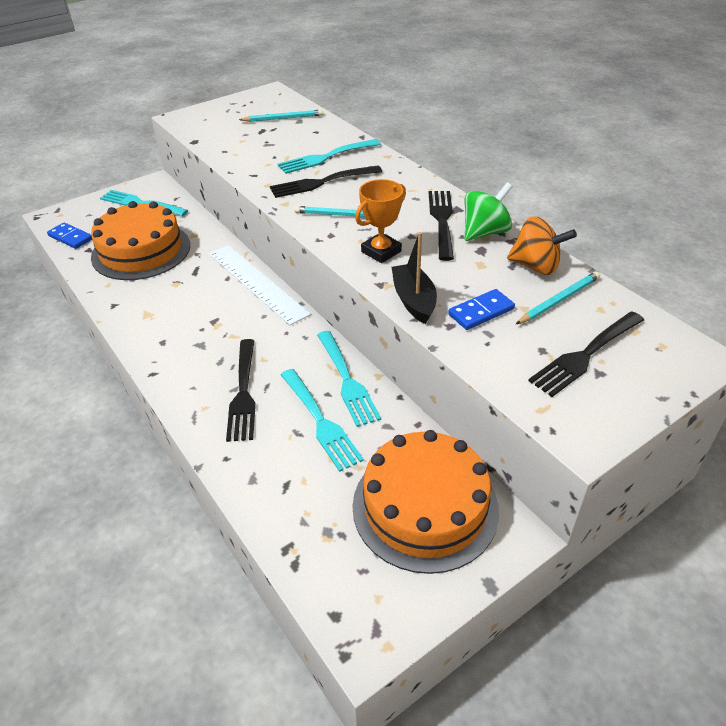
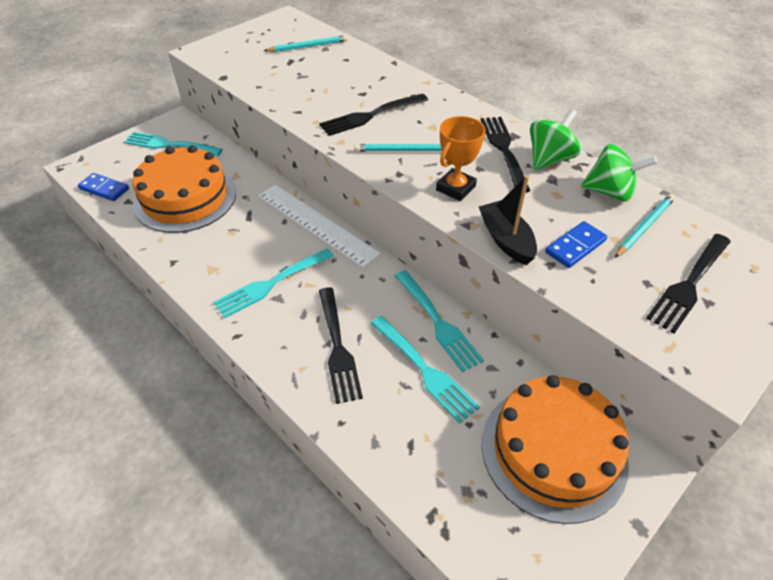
camera: 10 degrees left, 5 degrees up
(326, 157) = (366, 87): turquoise fork -> turquoise fork (271, 283)
(536, 266) = (610, 192): orange spinning top -> green spinning top

